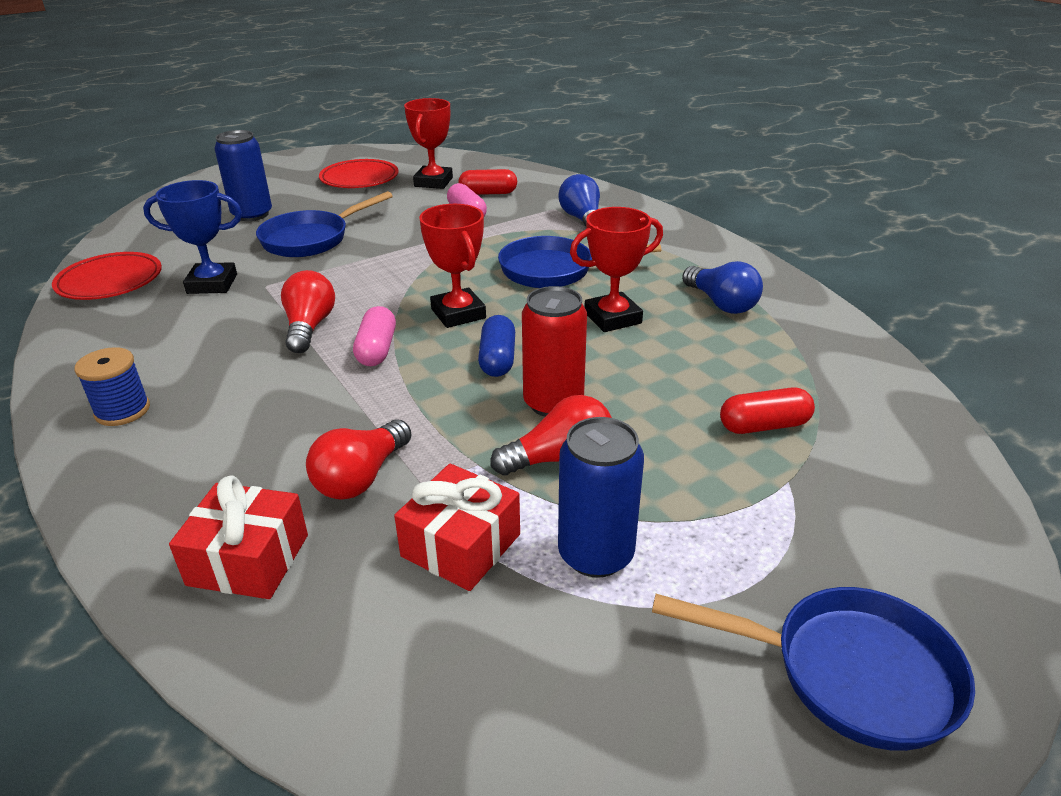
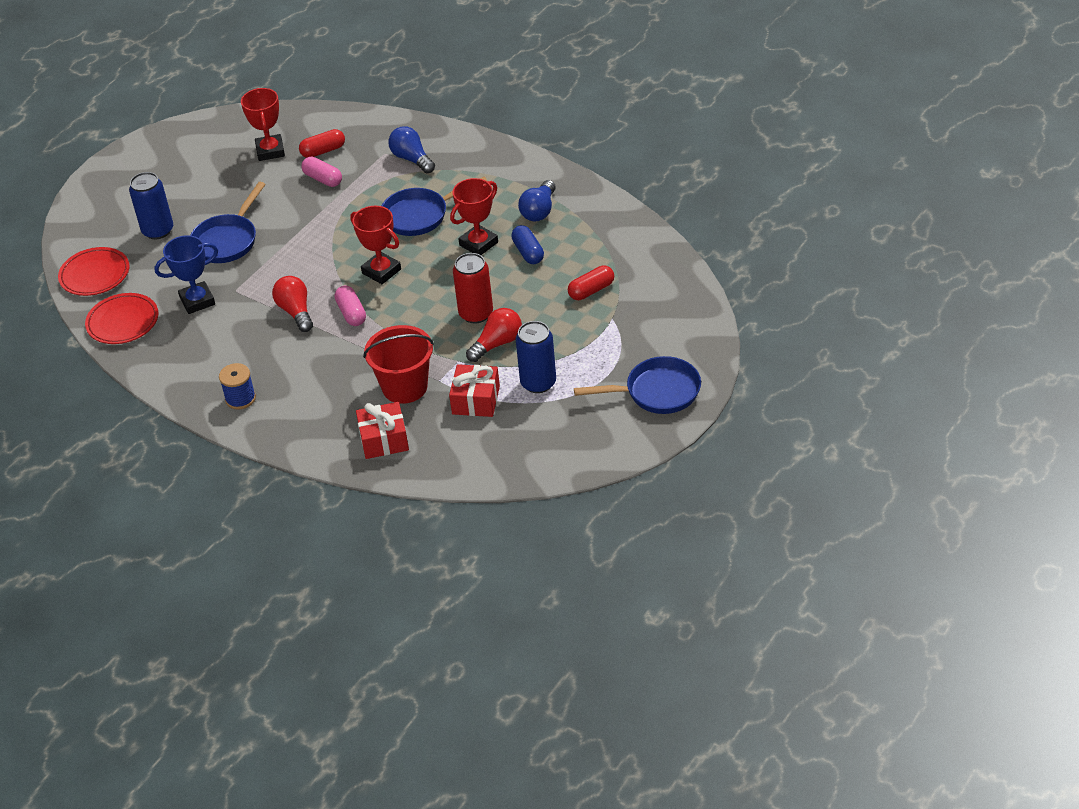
camera: 20 degrees left, 10 degrees up
(359, 179) = (206, 165): red plate -> red plate (95, 275)
(361, 477) = (404, 387): red light bulb -> red bucket
(497, 359) = (427, 296): blue capsule -> blue capsule (528, 252)
(721, 303) = (539, 211): blue light bulb -> blue light bulb turned 75 degrees clockwise

